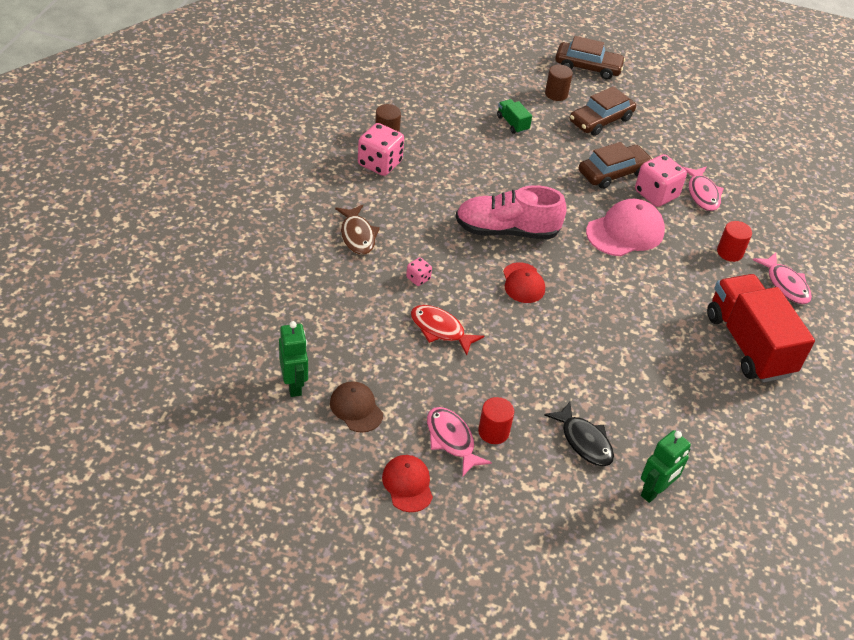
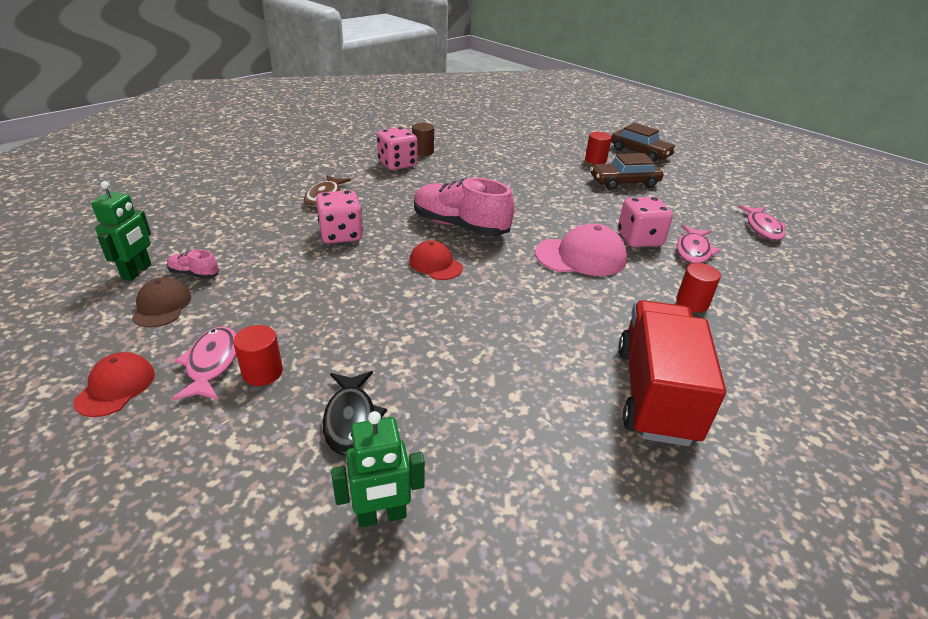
camera: 30 degrees right, 10 degrees down
(344, 368) = (194, 274): none -> pink shoe
(418, 278) = (341, 234): pink dice -> pink dice, size x2.04
(440, 330) = (315, 274): red fish -> none
(512, 123) = (538, 167): green truck -> none
(523, 283) = (435, 264): red cap -> red cap turned 120 degrees clockwise
(556, 94) = (595, 160): brown cylinder -> red cylinder
(613, 173) = (606, 215): brown car -> none
(785, 284) = (748, 351): pink fish -> pink fish (762, 228)

